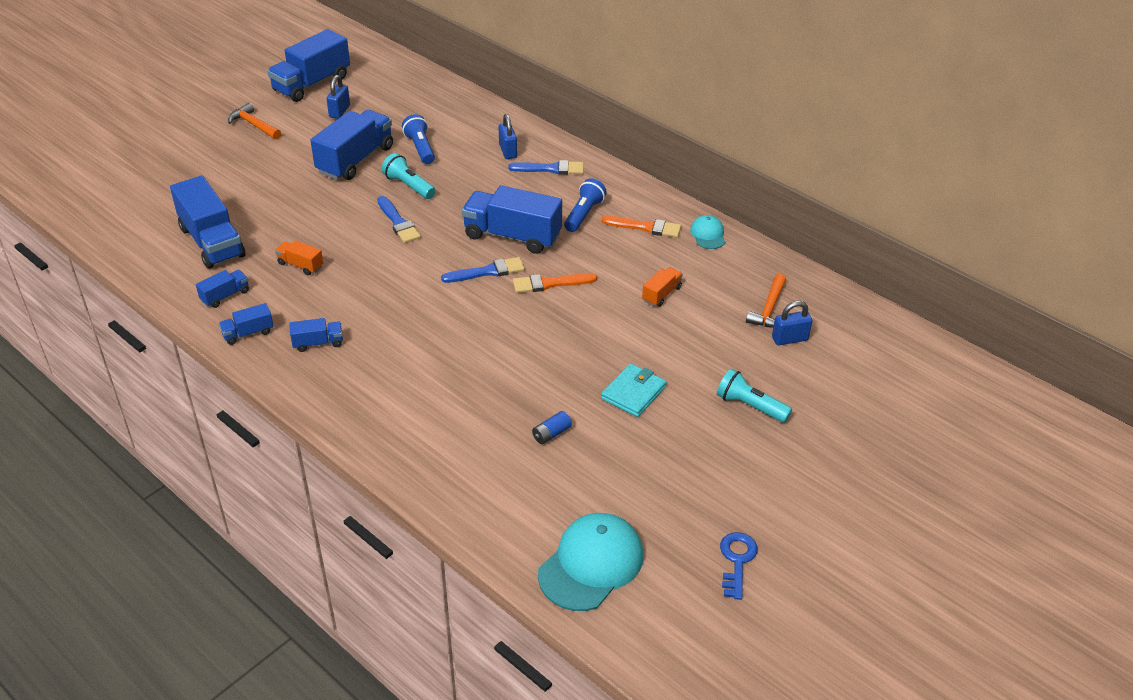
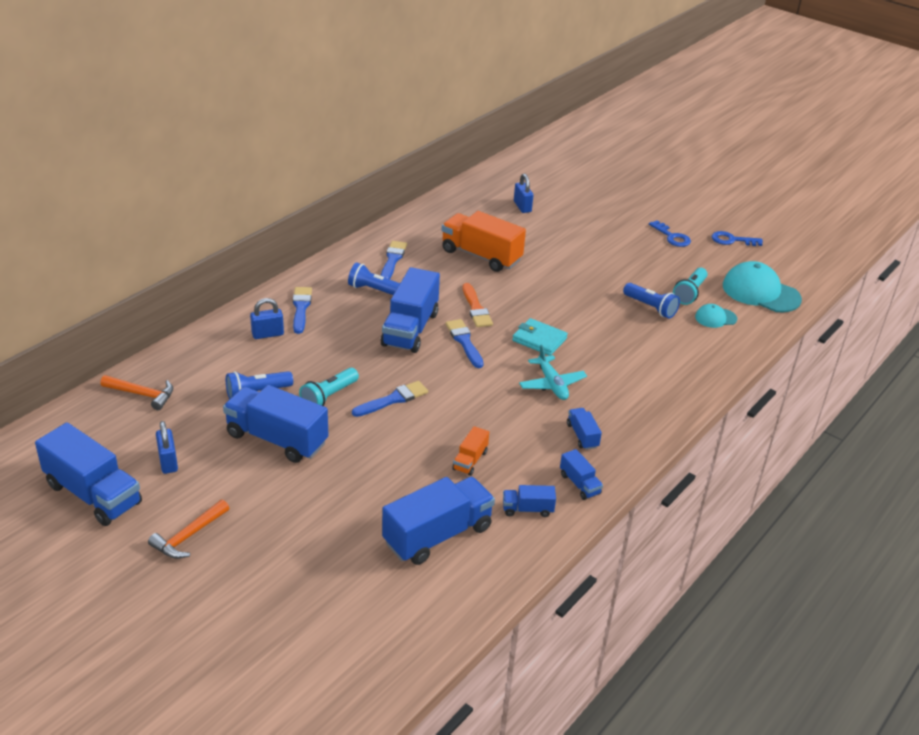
camera: 95 degrees left, 5 degrees down
(225, 296) = (527, 509): blue truck -> blue truck turned 45 degrees counterclockwise
(339, 111) = (168, 462): blue padlock -> blue padlock turned 60 degrees clockwise
(406, 329) = (552, 384): none -> turquoise plane
(551, 434) = (650, 308): blue battery -> blue flashlight
(633, 393) = (597, 272): turquoise wallet -> turquoise wallet (539, 339)
(645, 227) = (392, 260): orange brush -> blue brush
(661, 294) = (481, 256): orange truck -> orange truck, size x2.09
(708, 234) = (400, 231): turquoise cap -> turquoise cap (715, 318)
(735, 486) = (672, 237): none -> blue key
(750, 406) = (595, 227): turquoise flashlight -> turquoise flashlight (689, 293)
(769, 309) = (490, 212): orange hammer -> orange hammer (142, 394)

